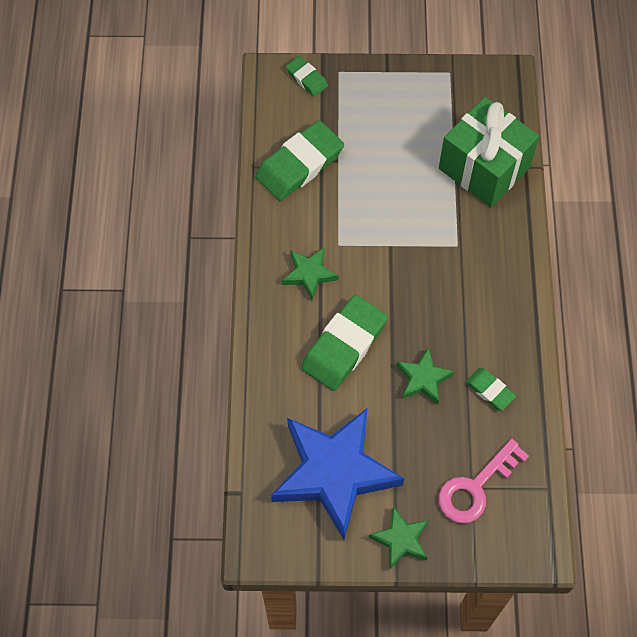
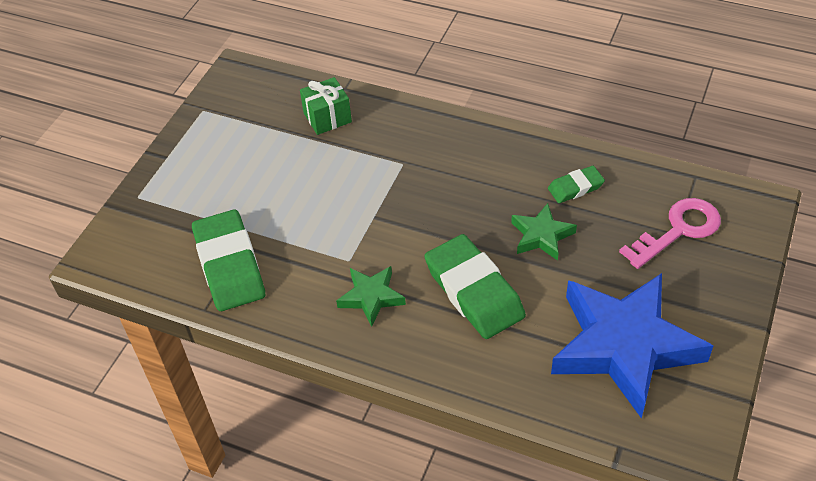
camera: 65 degrees left, 15 degrees down
(306, 78) = (125, 227): green eraser -> none
(401, 540) = (720, 310): green star -> none
(476, 487) = (678, 230): pink key -> pink key turned 105 degrees counterclockwise
(484, 168) = (327, 118): green gift -> green gift, size x0.52

